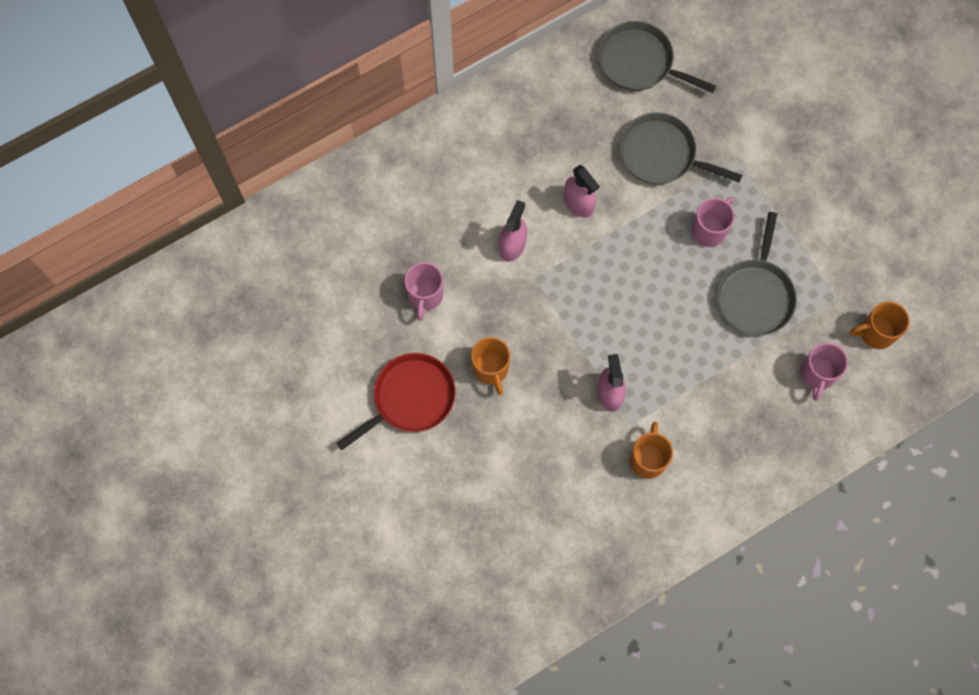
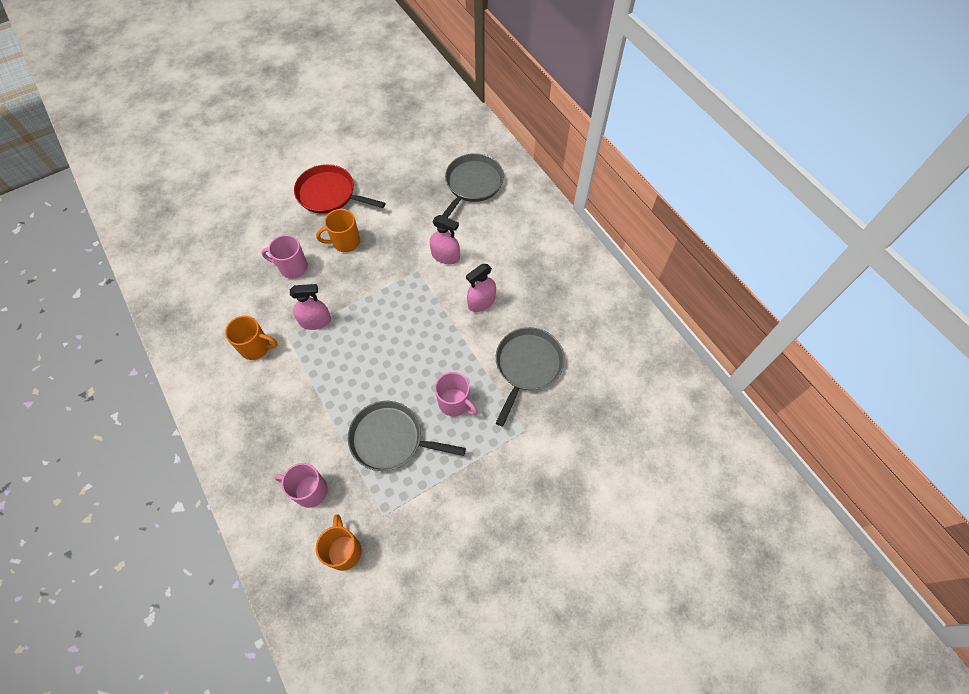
camera: 90 degrees right, 10 degrees down
(410, 398) = (329, 194): red pan -> red pan turned 150 degrees clockwise
(425, 296) = (407, 202): pink mug -> pink mug (292, 267)
(639, 62) = (616, 351): grey pan -> grey pan (472, 184)

